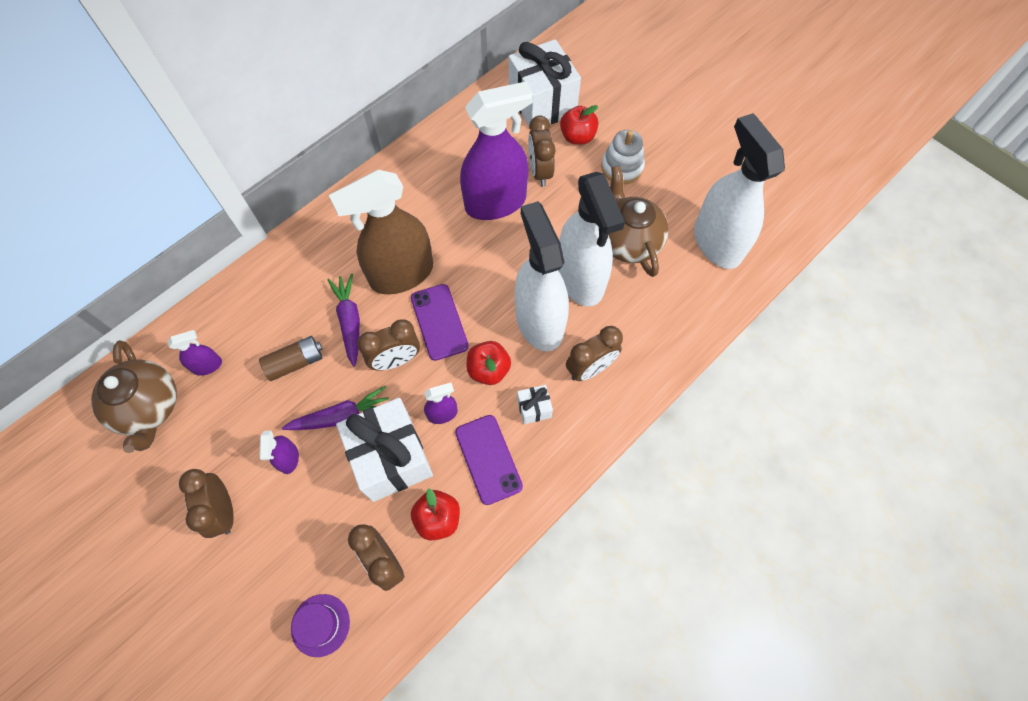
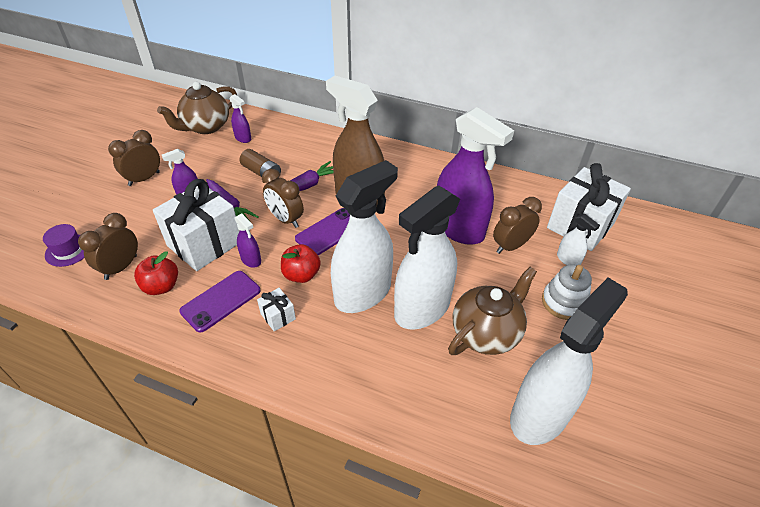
camera: 65 degrees right, 20 degrees down
(577, 137) = (568, 260): red apple -> white spray bottle
(590, 368) = (334, 345): brown clock -> none

